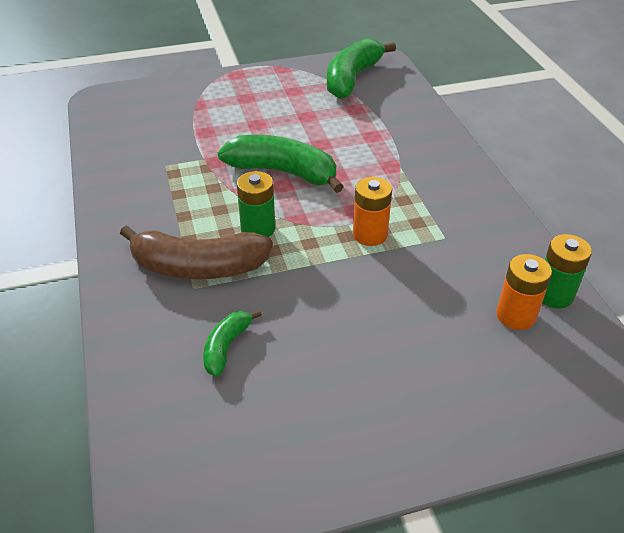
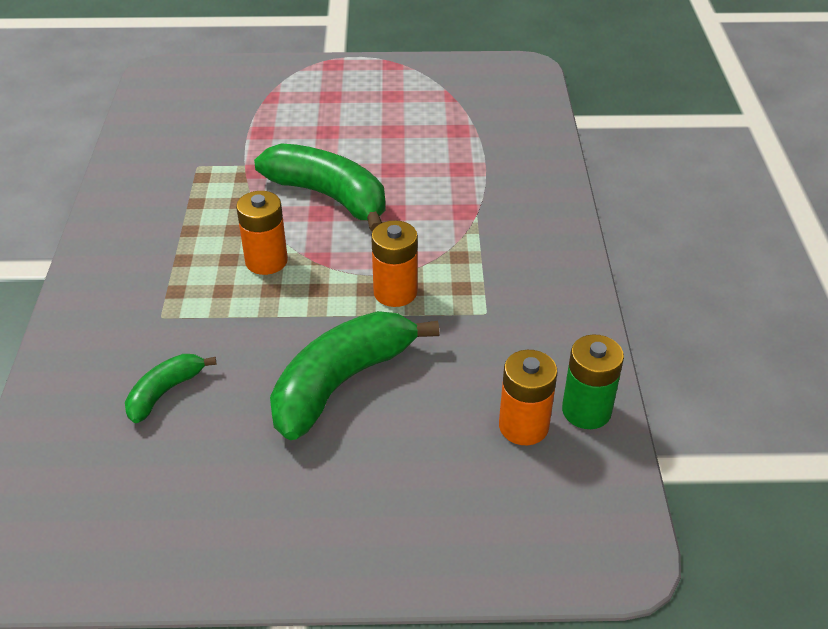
camera: 15 degrees right, 0 degrees up
(198, 267) = (177, 294): brown banana -> none
(258, 229) = (266, 261): green battery -> orange battery
(352, 78) = (474, 90): green banana -> green banana (341, 382)

